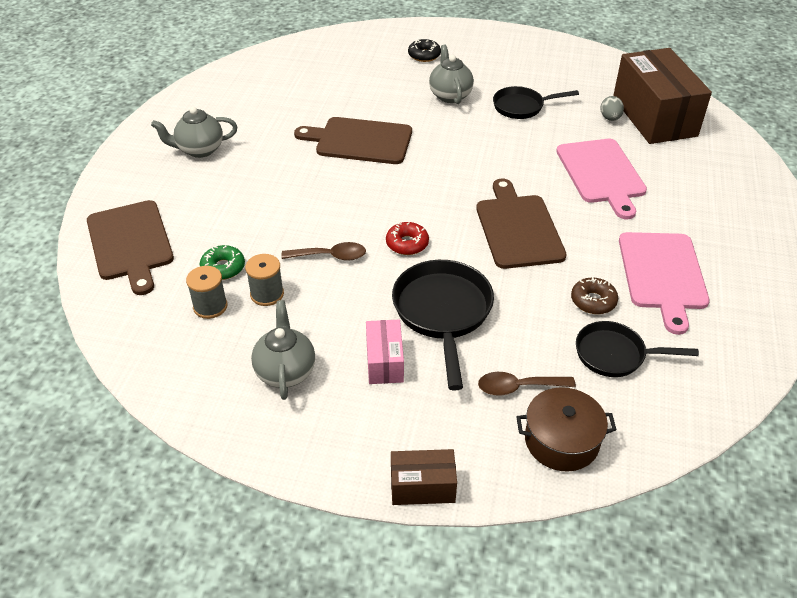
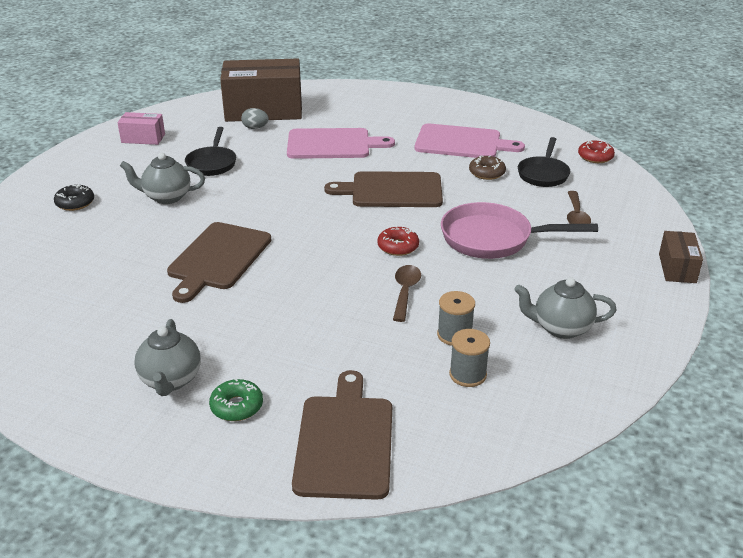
camera: 80 degrees left, 10 degrees down
(130, 243) = (345, 441): brown cutting board -> brown cutting board turned 75 degrees counterclockwise
(223, 268) = (407, 364): green donut -> green donut (237, 406)
(384, 362) = (549, 273): pink box -> pink box (143, 138)
(443, 313) = (492, 238): black pan -> pink pan
(561, 440) = (626, 207): brown pot -> none
(693, 411) = (595, 157): none -> red donut

